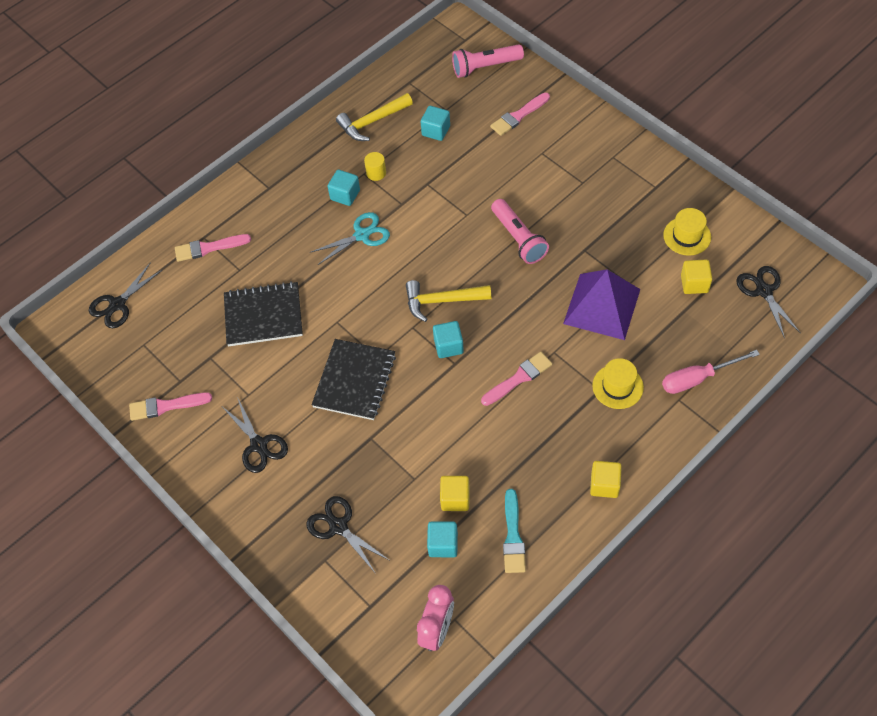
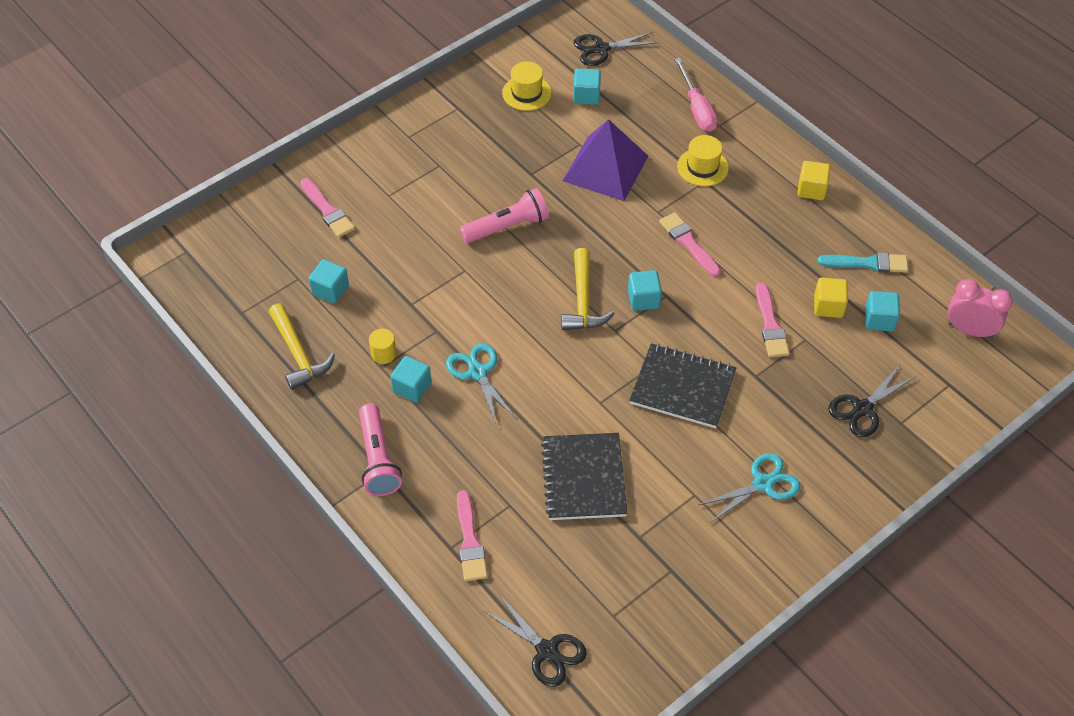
camera: 90 degrees left, 5 degrees down
(166, 406) = (707, 584): pink brush -> pink brush (770, 324)
(259, 445) = (763, 484): black scissors -> turquoise scissors
(485, 67) = (240, 235): pink flashlight -> pink flashlight (378, 459)
(694, 284) = (586, 96): yellow cube -> turquoise cube

